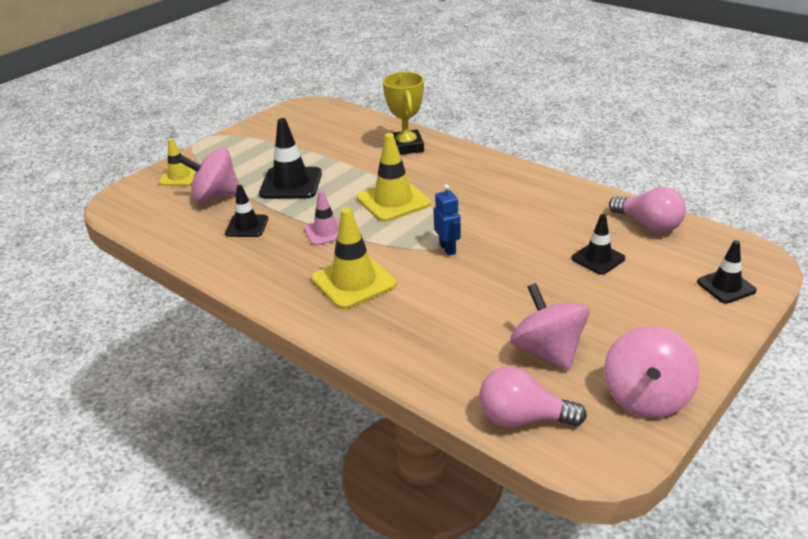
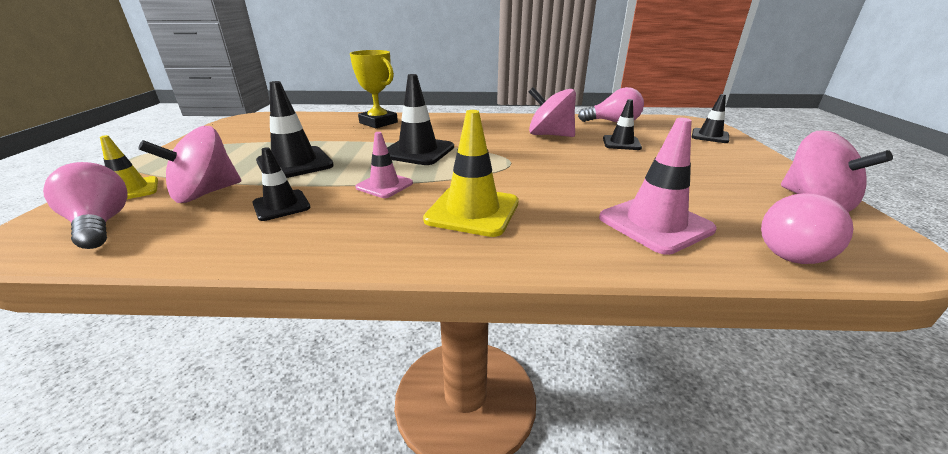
camera: 40 degrees left, 5 degrees down
(150, 204) = (101, 224): none -> pink light bulb
(393, 201) = (418, 151): yellow traffic cone -> black traffic cone
(448, 248) = (514, 166): blue robot -> none
(462, 349) = (655, 224): none -> pink traffic cone
(547, 351) = (707, 200): pink spinning top -> pink spinning top (550, 135)

